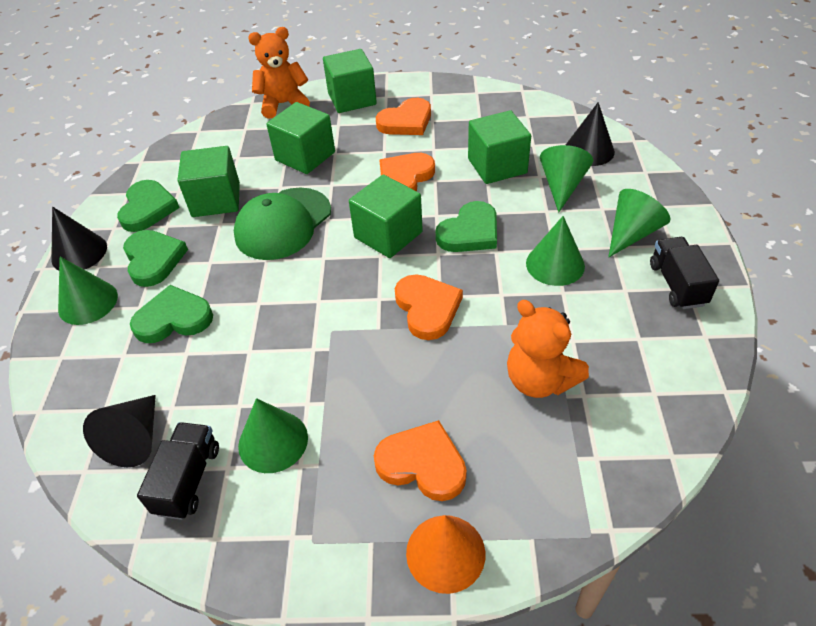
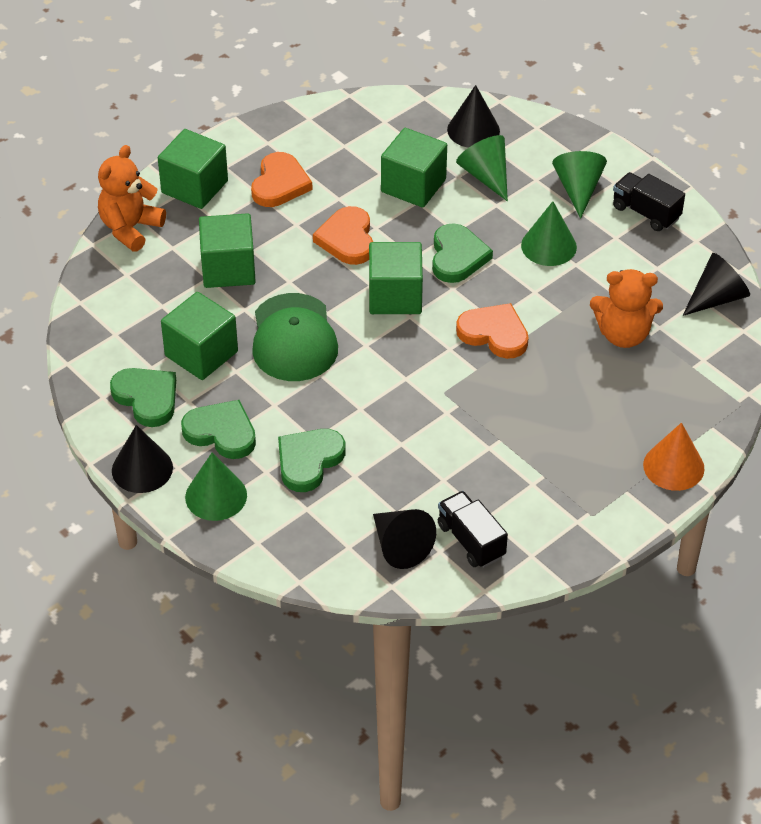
camera: 45 degrees left, 0 degrees up
(273, 441) = (497, 483): green cone -> none
(422, 464) = (607, 431): orange heart -> none
(673, 403) = (716, 298): none -> black cone

